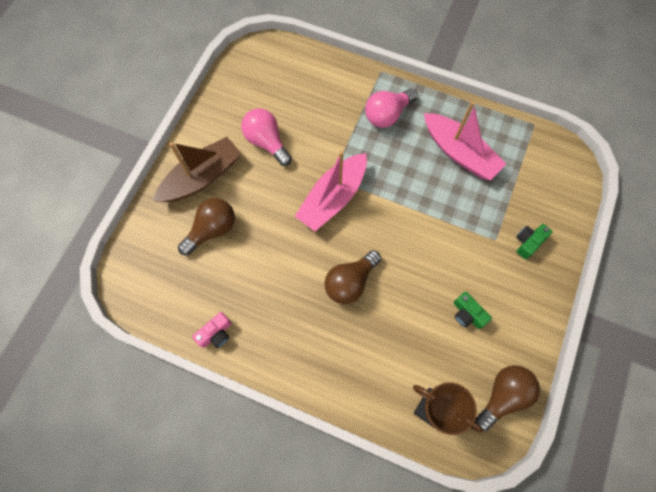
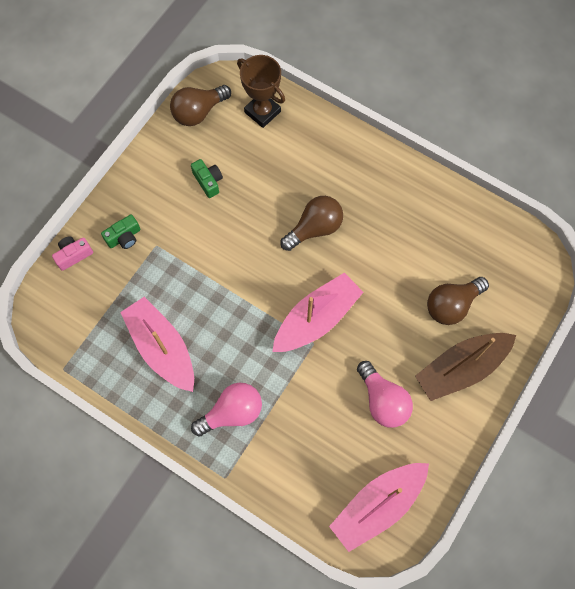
camera: 170 degrees left, 0 degrees up
(216, 333) = (451, 203): pink camera -> pink camera (73, 255)
(262, 71) = (378, 505): none -> pink boat

